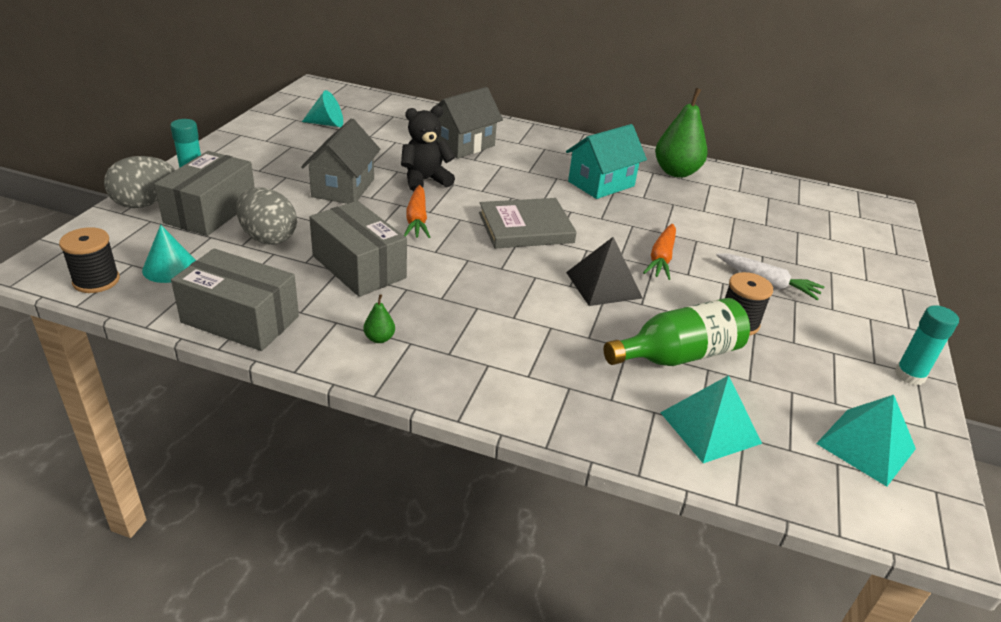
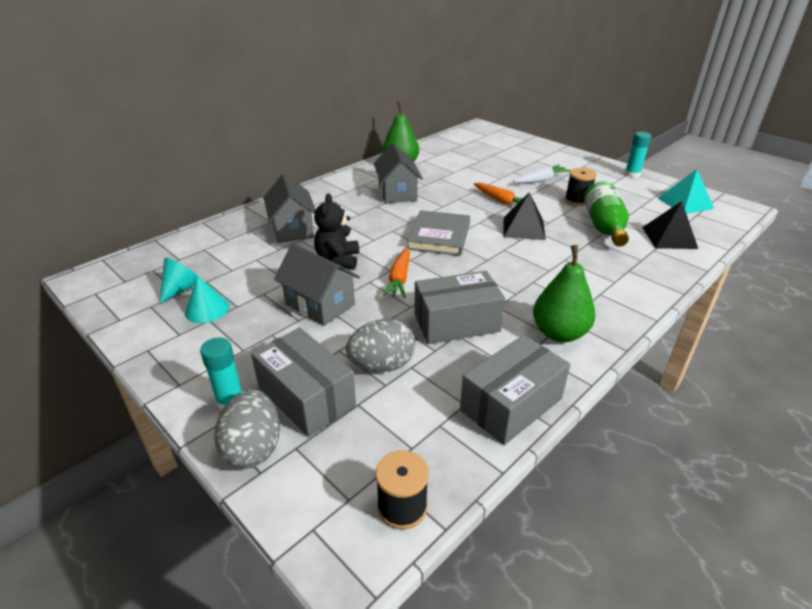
camera: 60 degrees left, 0 degrees up
(170, 267) = (403, 442): turquoise cone -> turquoise cone (207, 309)
(379, 338) = (559, 333): green pear -> green pear, size x2.36
(417, 219) = (399, 279): orange carrot -> orange carrot turned 75 degrees clockwise
(601, 184) = (397, 193): turquoise house -> grey house
(710, 427) = (669, 237): turquoise pyramid -> black pyramid

